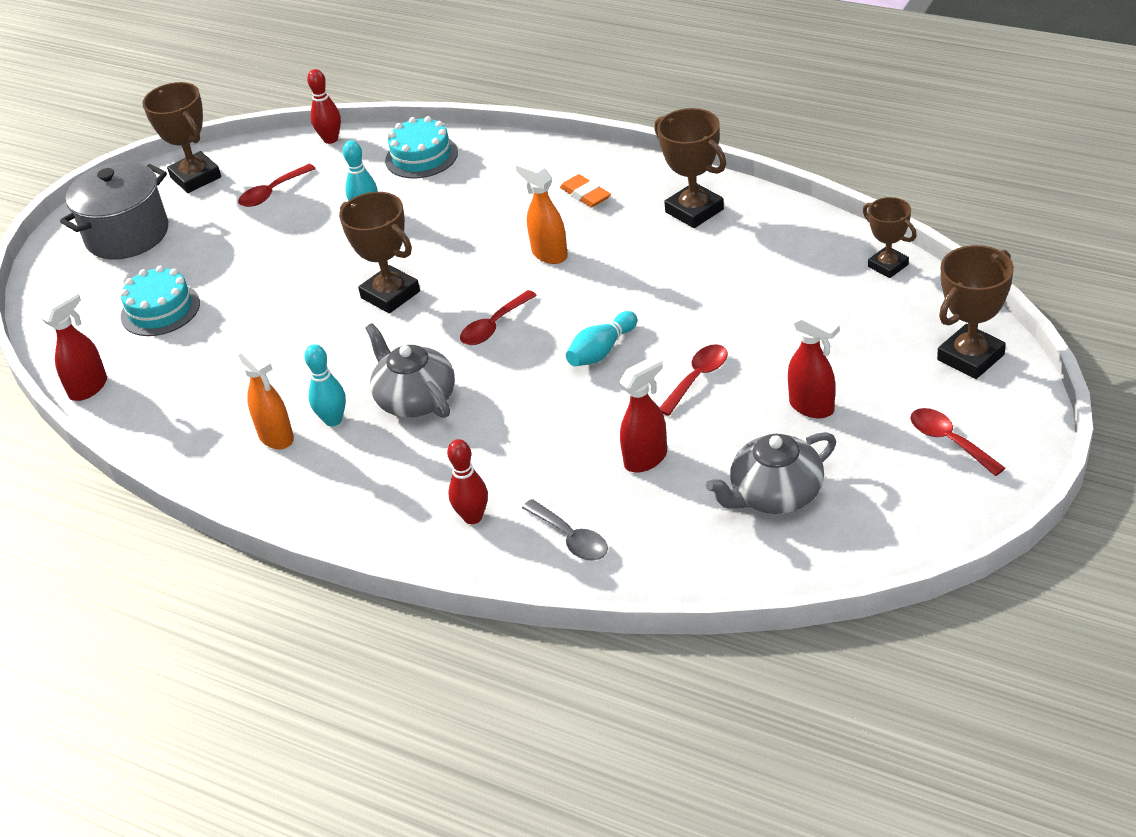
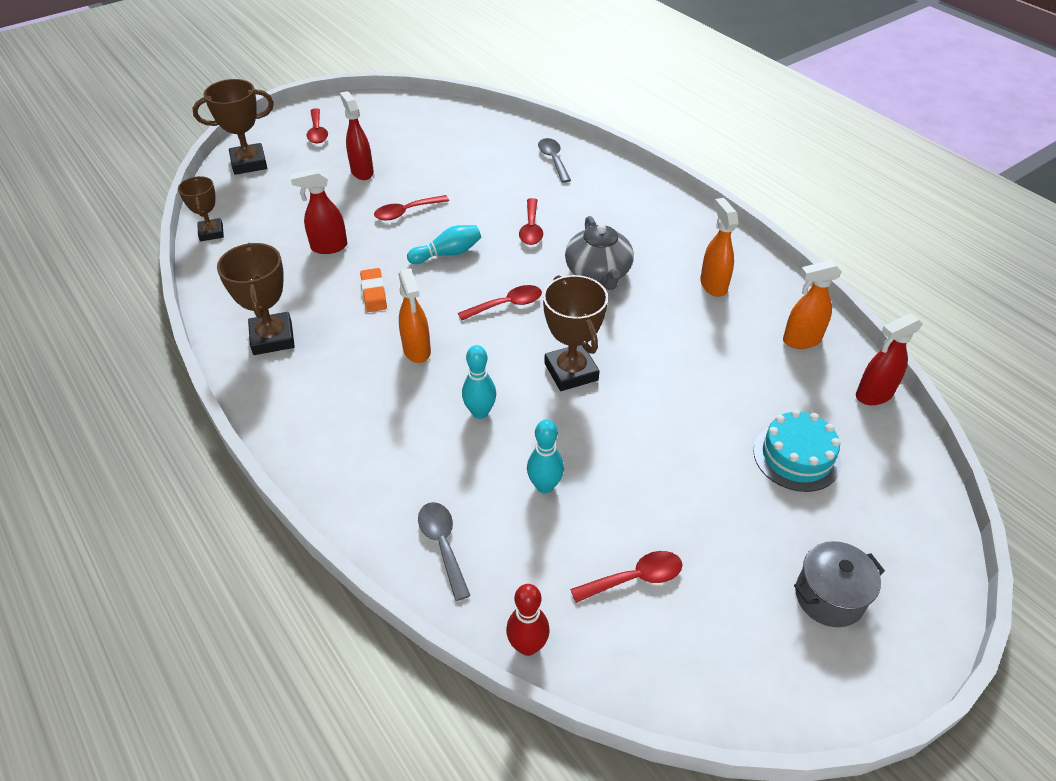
camera: 160 degrees left, 5 degrees up
(127, 235) = (829, 597): grey pot -> grey pot, size x0.62
(166, 413) = (801, 340): none -> orange spray bottle
(195, 177) = (726, 668): brown trophy -> none
(333, 420) = (665, 281): turquoise bowling pin -> turquoise bowling pin (480, 412)
(421, 156) = (443, 545): turquoise cake -> grey spoon
(473, 517) = (602, 189): red bowling pin -> none
(528, 420) = (531, 228): none -> red spoon
(585, 195) = (335, 400): orange eraser -> orange eraser (374, 293)
(646, 459) = (479, 181): red spray bottle -> red spray bottle (328, 247)
(775, 494) = (429, 141): grey teapot -> none

